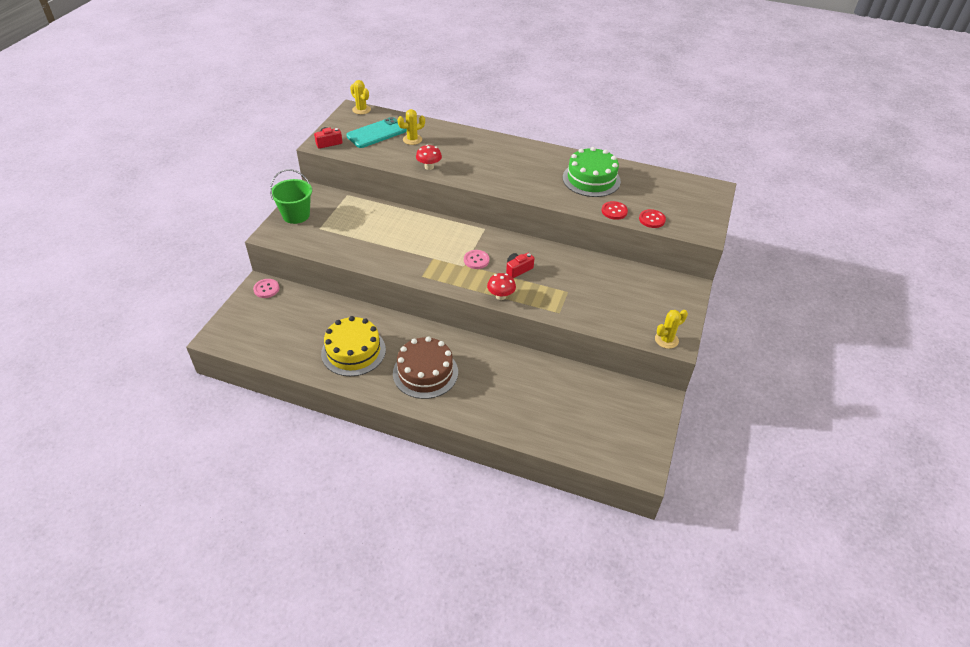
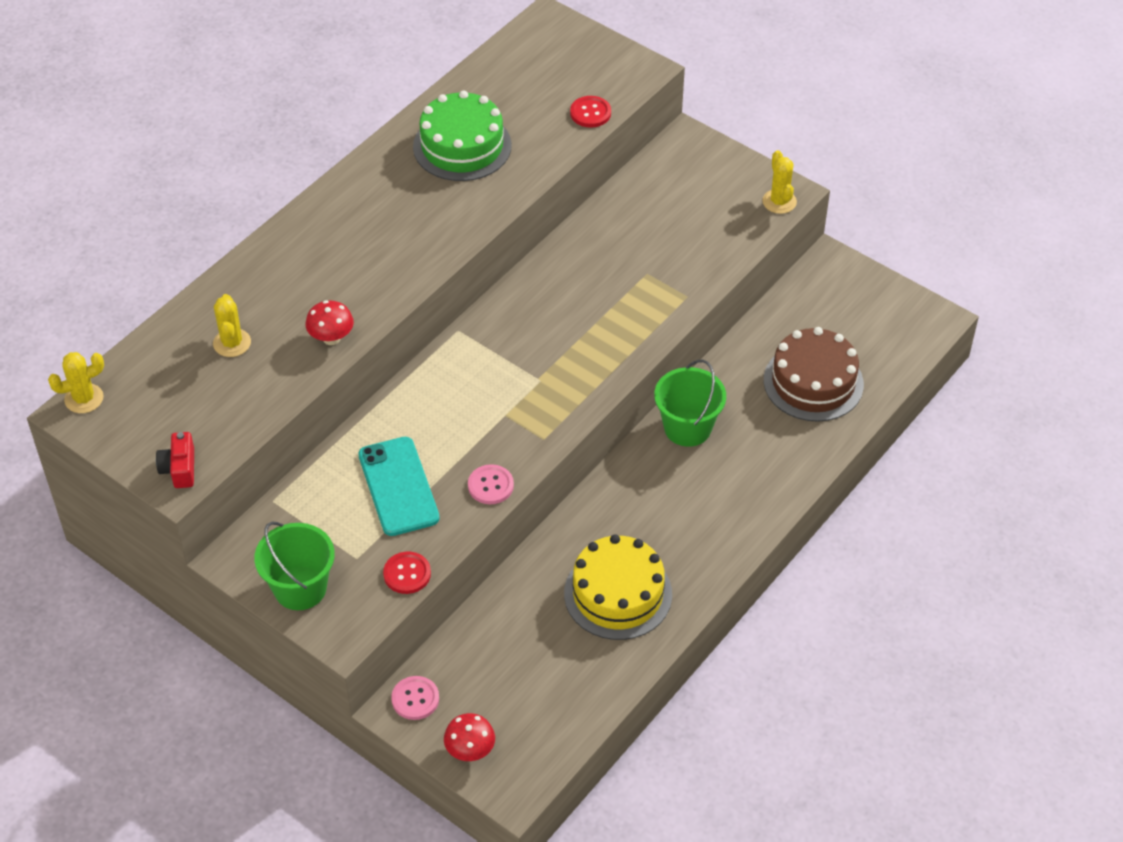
camera: 70 degrees left, 5 degrees up
(377, 133) = (183, 390): turquoise phone -> turquoise phone (398, 486)
(425, 372) = (695, 510): brown cake -> brown cake (813, 382)
(476, 260) = (533, 361): pink button -> pink button (490, 485)
(486, 356) = (687, 428): none -> green bucket
(501, 296) = (628, 353): red mushroom -> red mushroom (470, 751)
(518, 269) = (576, 316): red camera -> none
(614, 211) = (554, 146): red button -> red button (407, 574)

